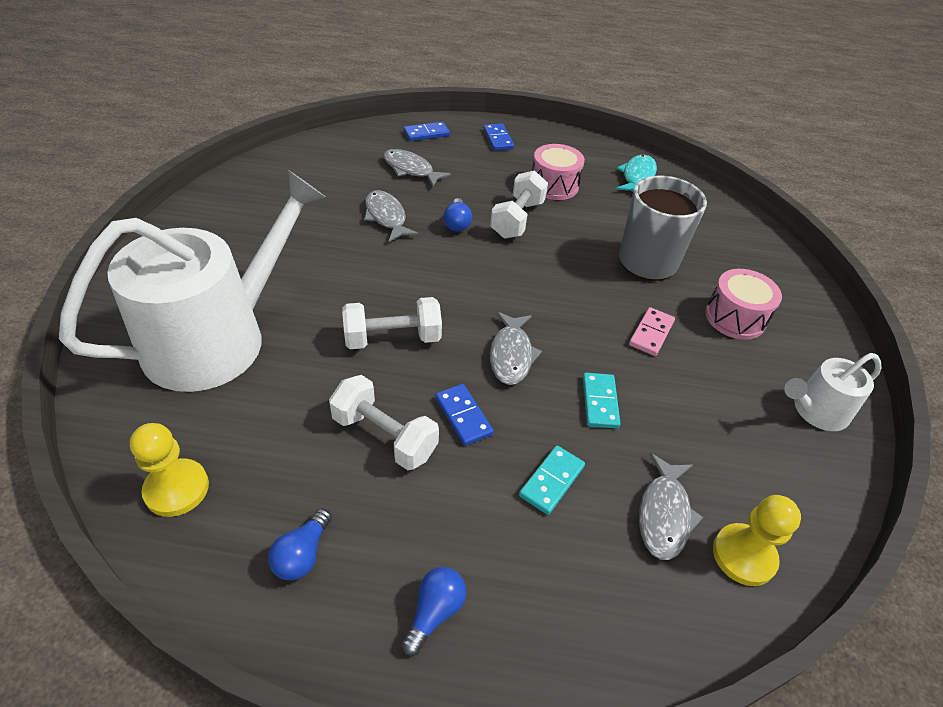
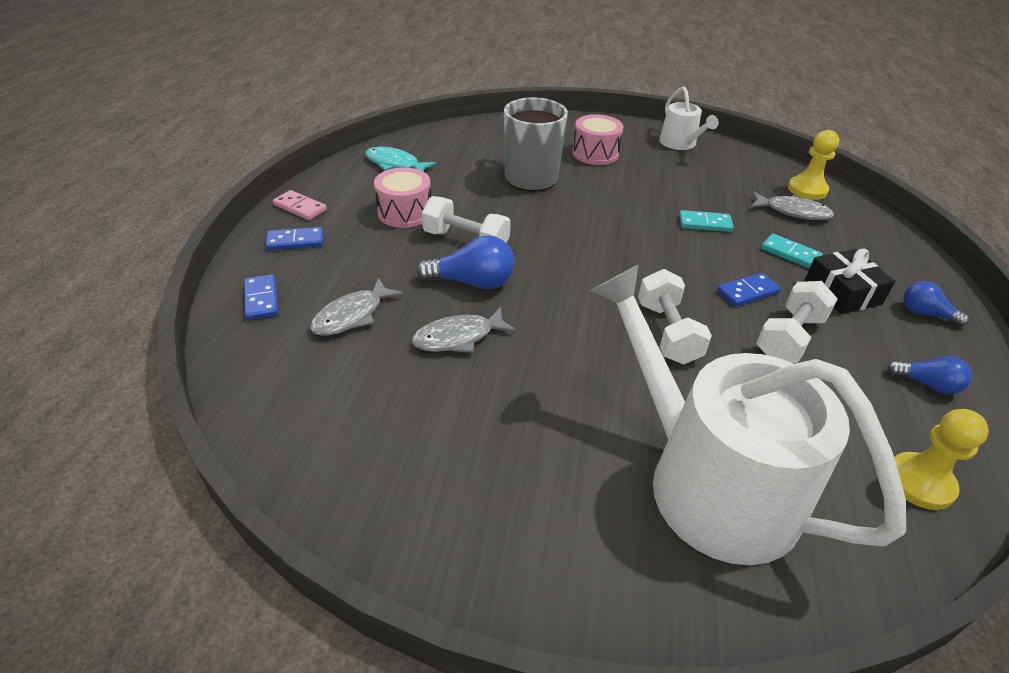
camera: 85 degrees left, 5 degrees down
(457, 223) = (472, 282): blue light bulb -> blue light bulb, size x1.60
(473, 518) = (842, 292): none -> black gift
(511, 355) = (667, 261): grey fish -> none
(651, 333) = (622, 190): pink domino -> pink domino (300, 207)

